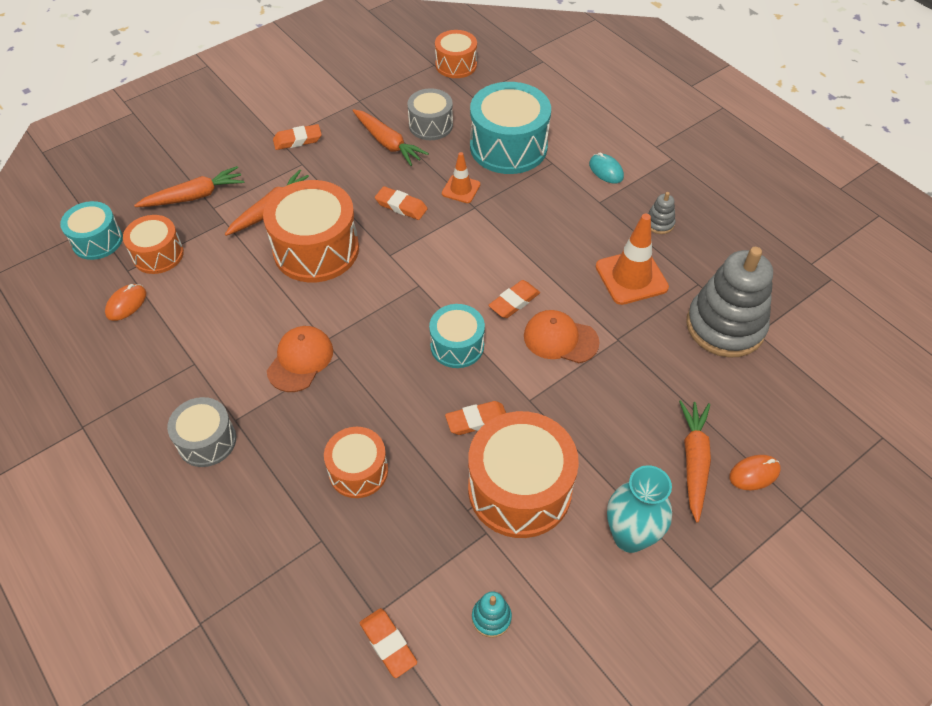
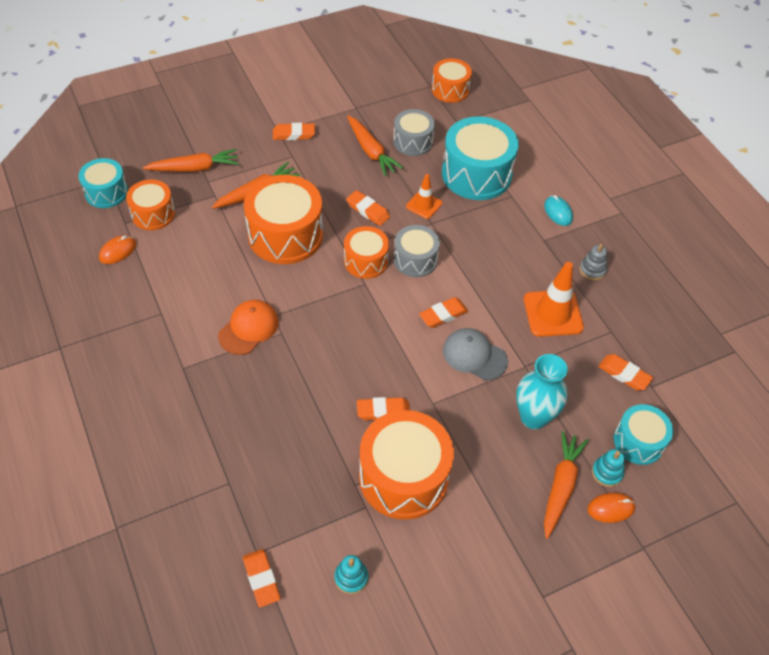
camera: 10 degrees right, 0 degrees up
(207, 441) = (156, 380): grey drum -> grey drum (415, 259)
(358, 471) = (273, 432): orange drum -> orange drum (366, 261)
(457, 346) = (383, 343): turquoise drum -> turquoise drum (638, 442)
(560, 339) = (474, 355): orange cap -> grey cap
(630, 536) = (486, 537): turquoise vase -> turquoise vase (533, 417)
(725, 326) = (624, 374): grey stacking toy -> orange eraser
(738, 436) = (607, 473): none -> turquoise stacking toy

